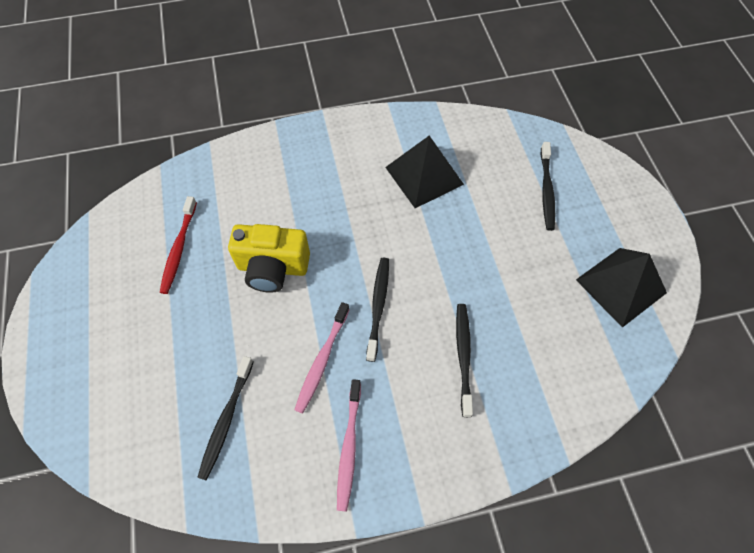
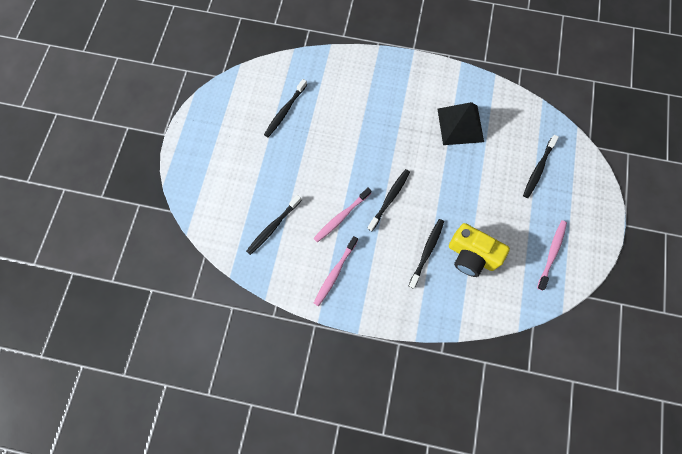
camera: 25 degrees right, 10 degrees up
(179, 249) = (285, 111): red toothbrush -> black toothbrush
(272, 268) = (336, 147): yellow camera -> yellow camera (471, 256)
(621, 286) = (552, 253): black pyramid -> pink toothbrush

